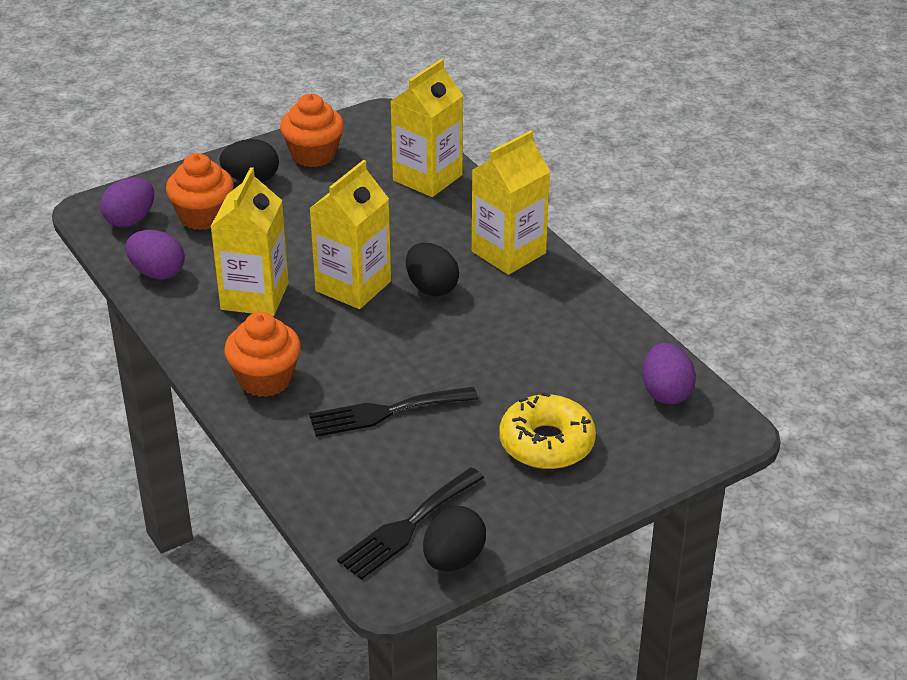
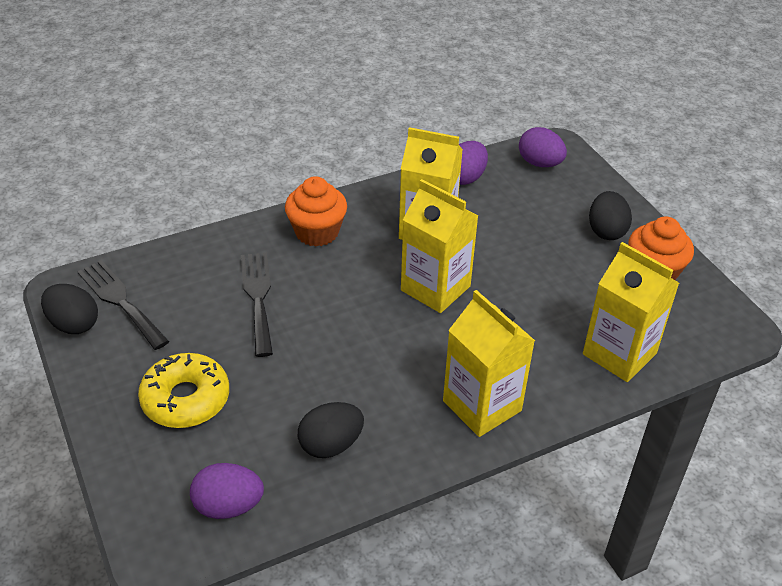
camera: 95 degrees right, 5 degrees up
(203, 216) = (546, 202): orange cupcake -> none
(431, 288) = (427, 341): black egg -> black egg (331, 445)

